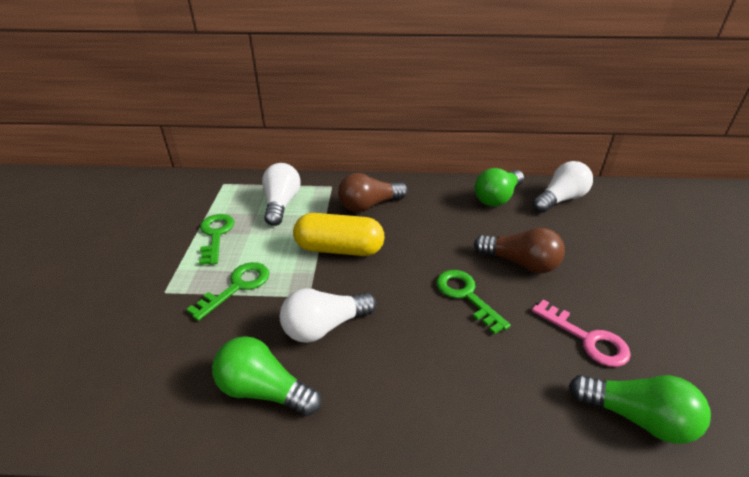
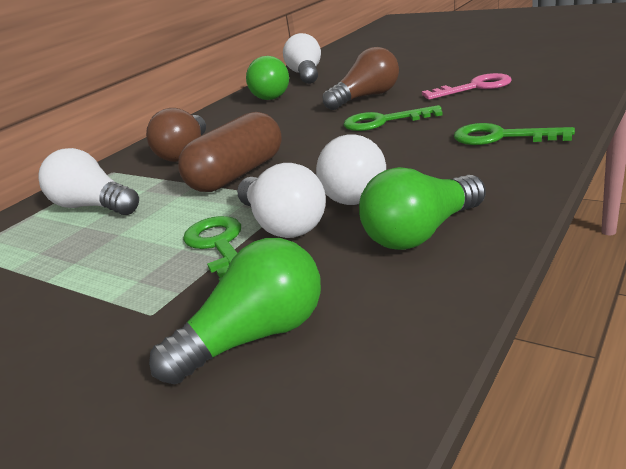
camera: 55 degrees left, 10 degrees down
(216, 235) = (80, 262): green key -> green key (500, 137)
(268, 306) = (283, 224): none -> white light bulb
(339, 249) = (238, 174): yellow capsule -> brown capsule
(636, 417) = (559, 84): green light bulb -> green light bulb (255, 337)

